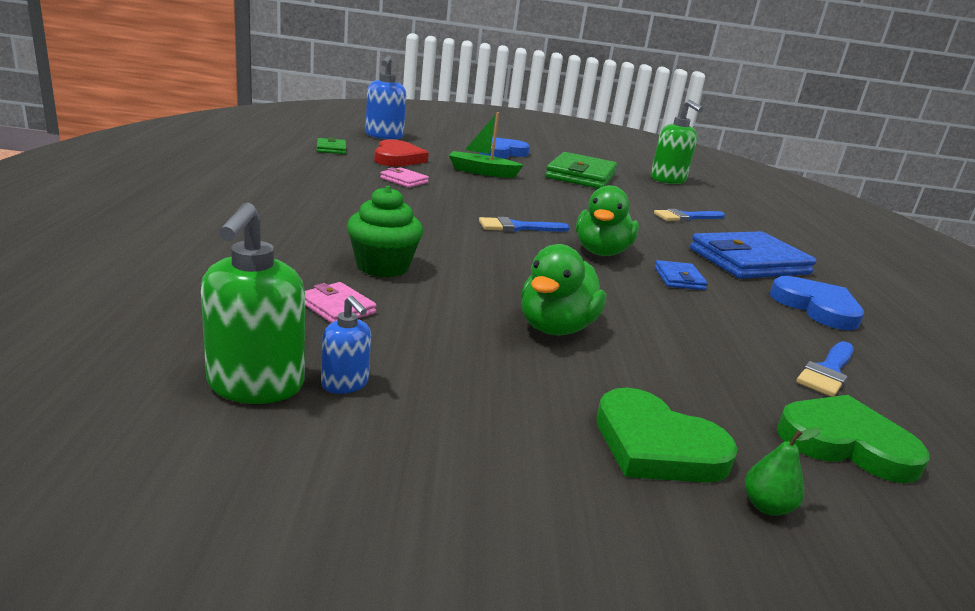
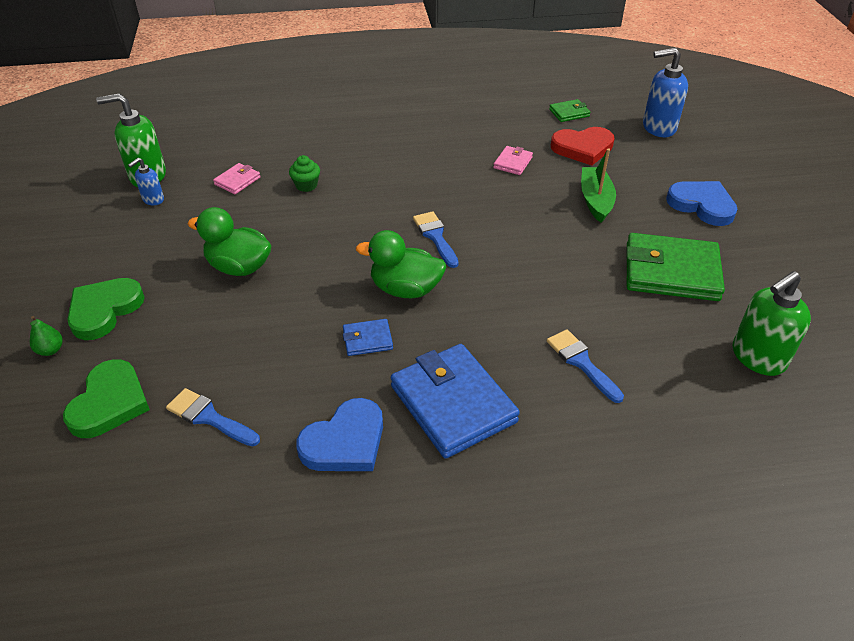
camera: 85 degrees right, 20 degrees up
(382, 267) = (306, 185): green cupcake -> green cupcake, size x0.60

